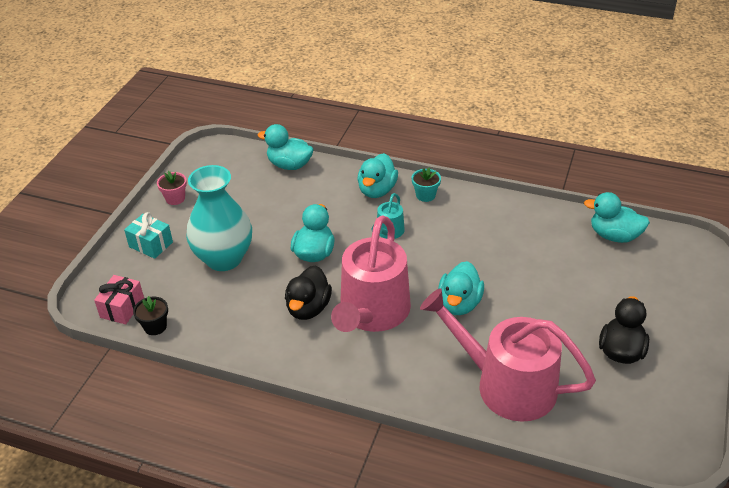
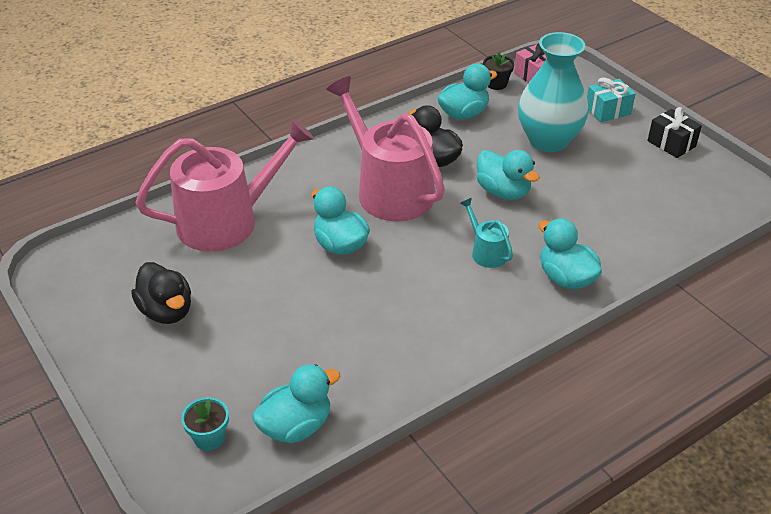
camera: 125 degrees right, 0 degrees up
(175, 198) = (671, 144): pink flower pot -> black gift
(289, 165) = (672, 236): turquoise duck -> turquoise duck (463, 114)
(425, 195) = (522, 311): turquoise flower pot -> turquoise flower pot (209, 438)

